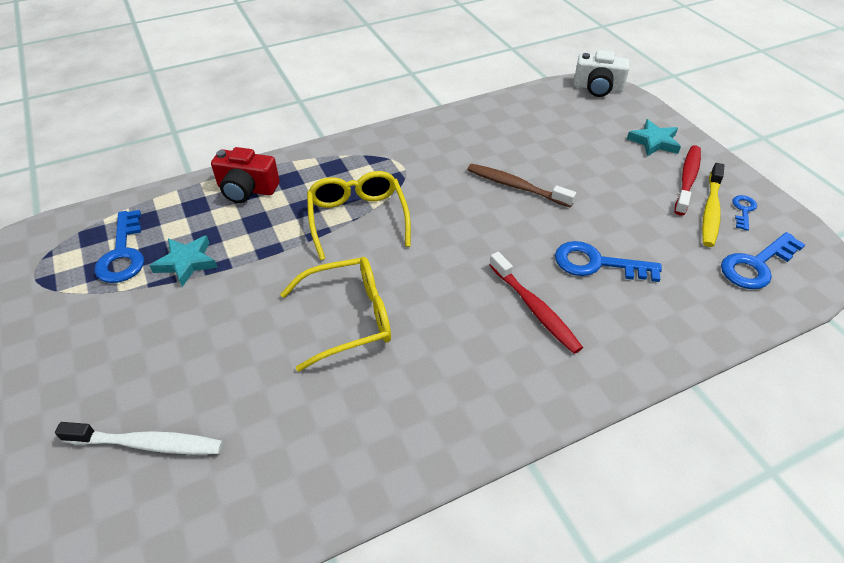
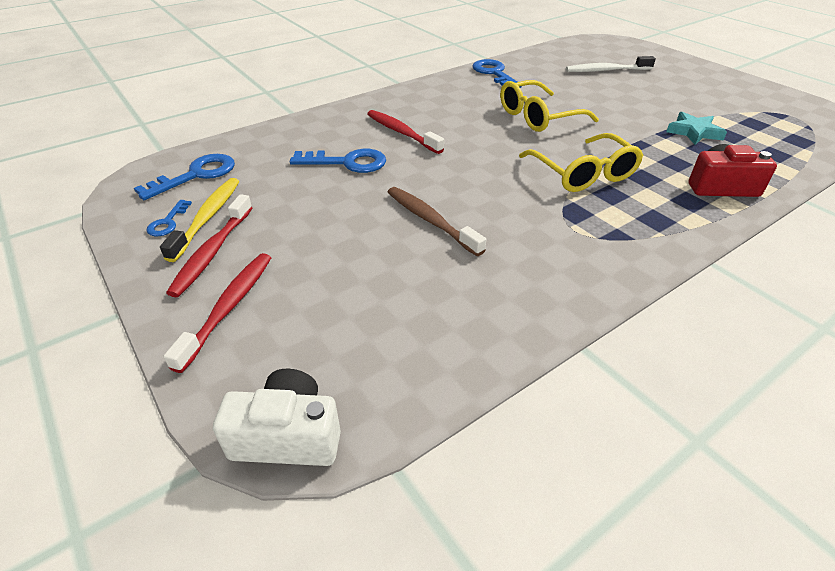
camera: 170 degrees right, 5 degrees down
(123, 253) = (752, 132): blue key -> blue key (494, 73)
(516, 186) = (430, 220): brown toothbrush -> brown toothbrush turned 150 degrees counterclockwise
(654, 142) = (229, 307): turquoise star -> red toothbrush

